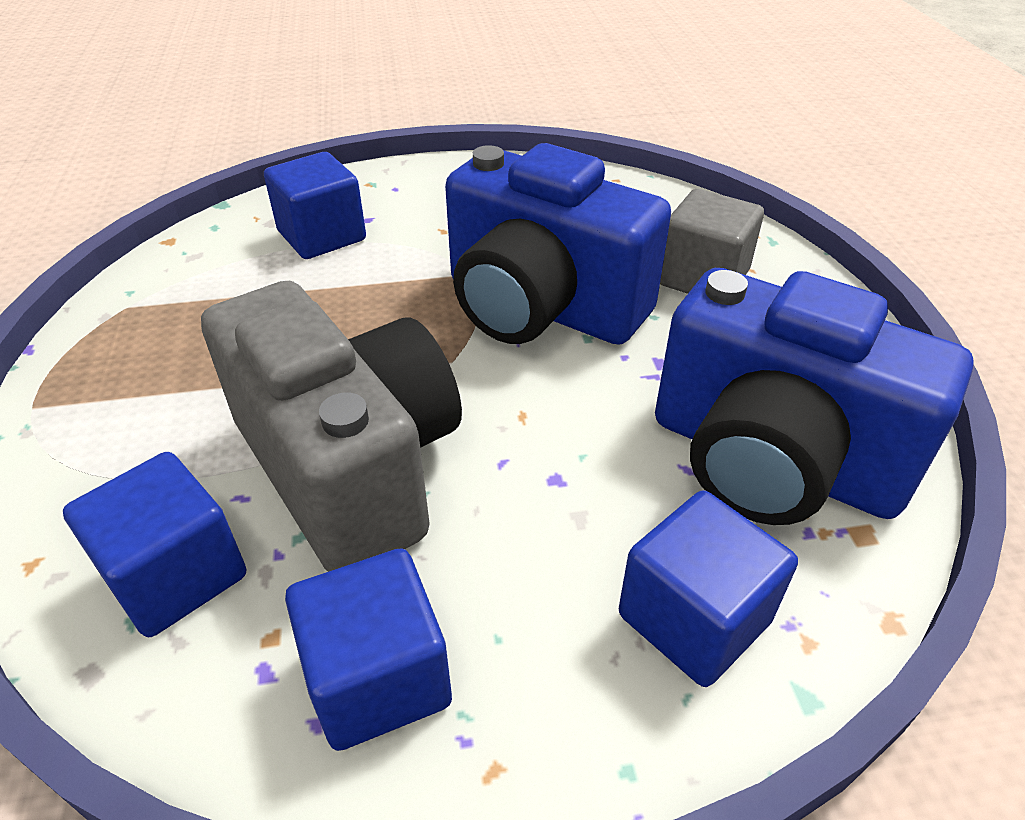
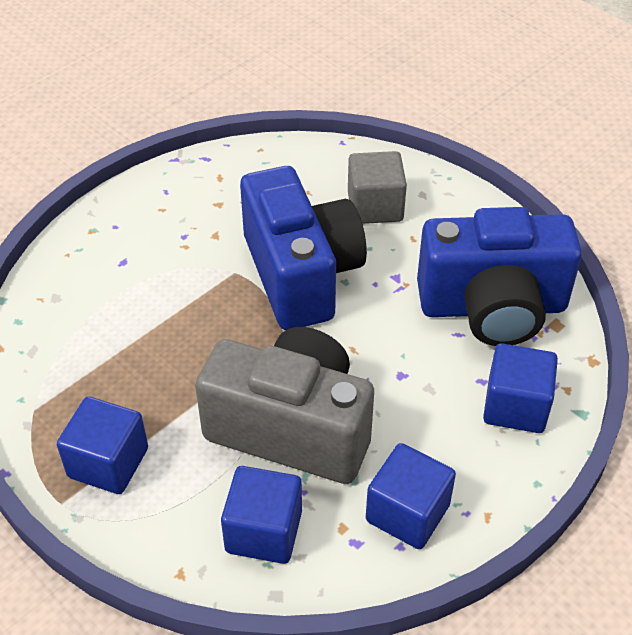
camera: 35 degrees left, 5 degrees up
(322, 236) = (106, 290): blue cube -> blue cube (108, 462)
(541, 307) = (301, 274): blue camera -> blue camera turned 105 degrees counterclockwise

